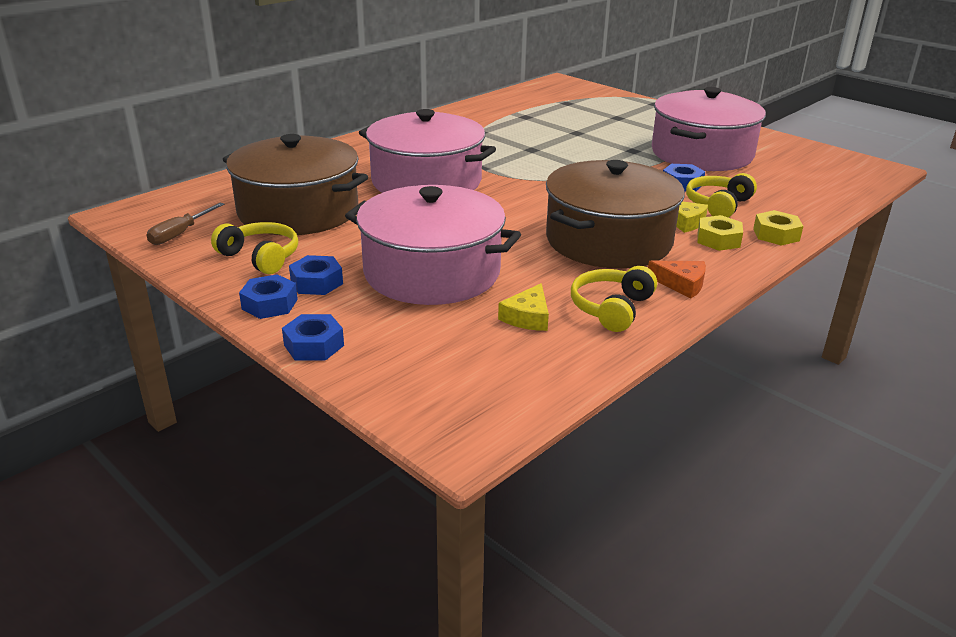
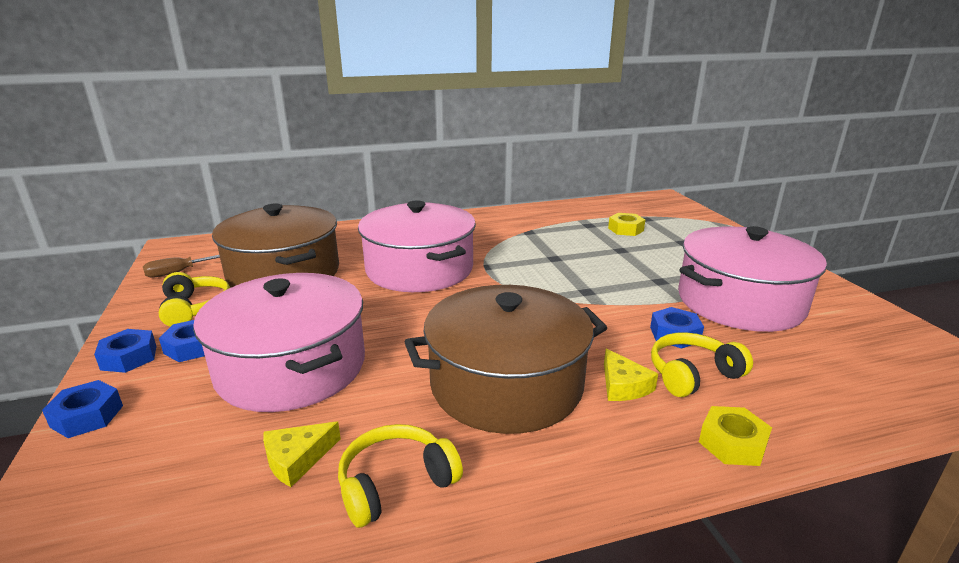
camera: 30 degrees right, 5 degrees down
(681, 284) = (520, 478): orange cheese -> none
(718, 240) = (641, 425): yellow nut -> yellow nut (625, 229)

